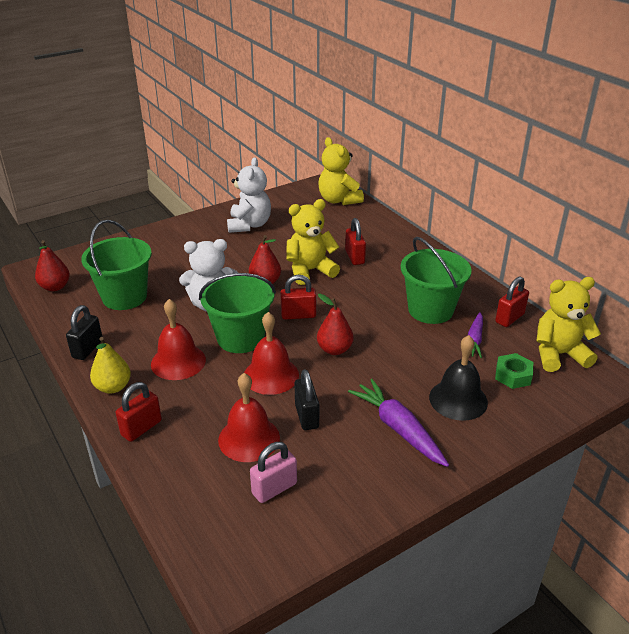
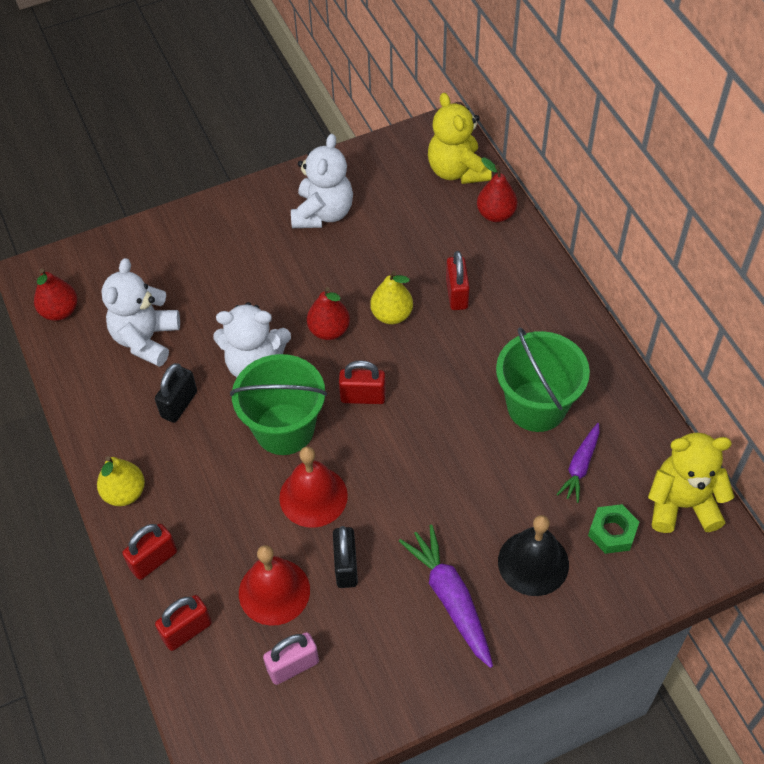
camera: 10 degrees right, 20 degrees up
(87, 349) = (97, 426): black padlock -> black padlock (179, 404)
(124, 297) = (146, 339): green bucket -> white teddy bear
(178, 361) = (204, 460): red bell -> none
(310, 271) = (392, 315): yellow teddy bear -> yellow pear
(334, 349) = (398, 462): red pear -> red pear (496, 214)
(509, 318) = (637, 433): red padlock -> red padlock (187, 631)

